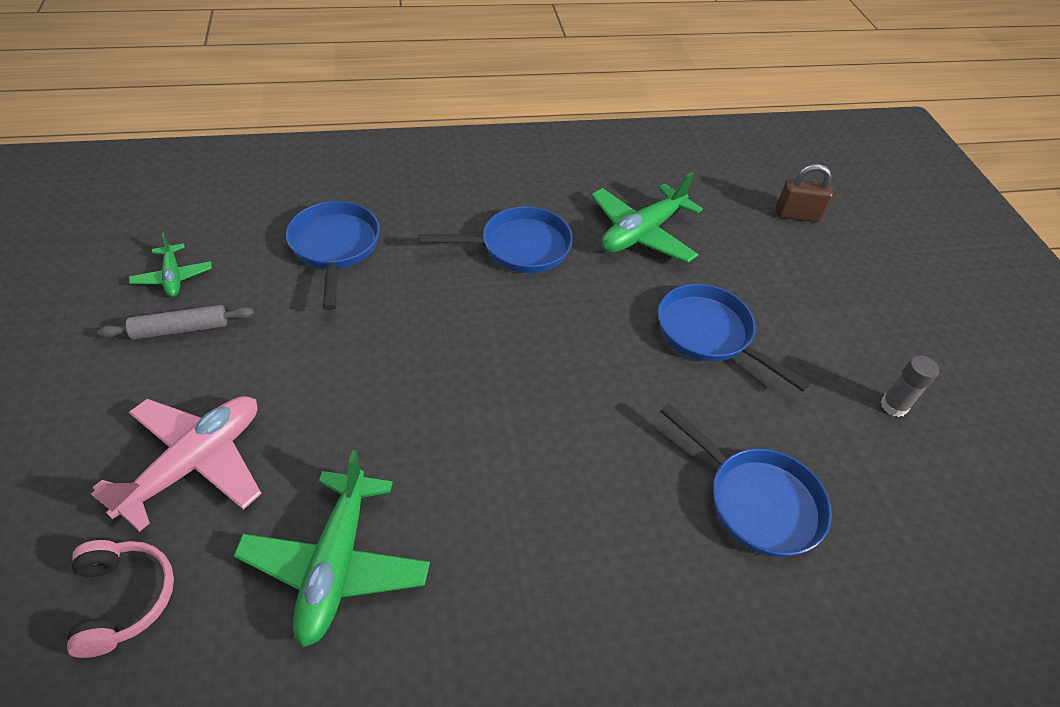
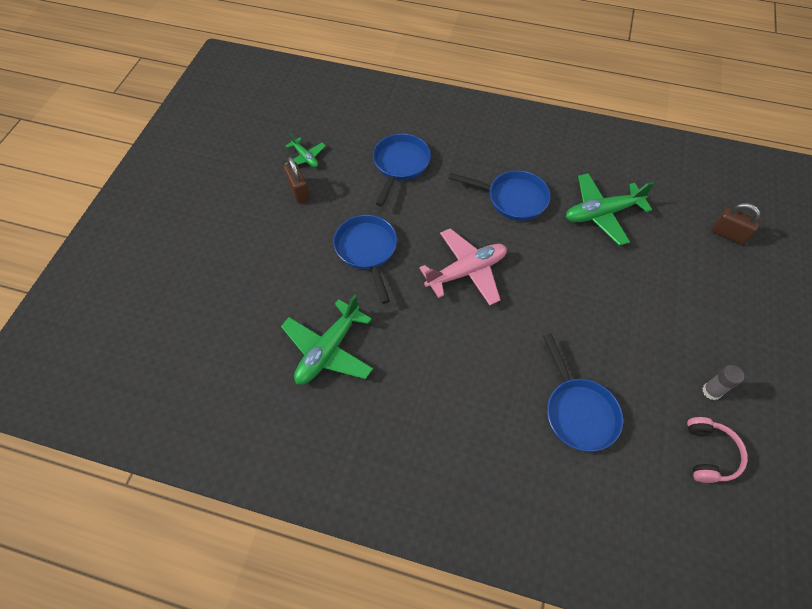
camera: 30 degrees right, 10 degrees up
(124, 599) = (227, 327): pink headphones -> pink headphones (709, 454)
(173, 277) = (305, 157): green plane -> green plane turned 45 degrees counterclockwise
(181, 329) = (298, 191): grey rolling pin -> brown padlock
(195, 463) = (280, 270): pink plane -> pink plane (466, 271)
(709, 334) = (608, 298): blue pan -> blue pan (367, 250)

